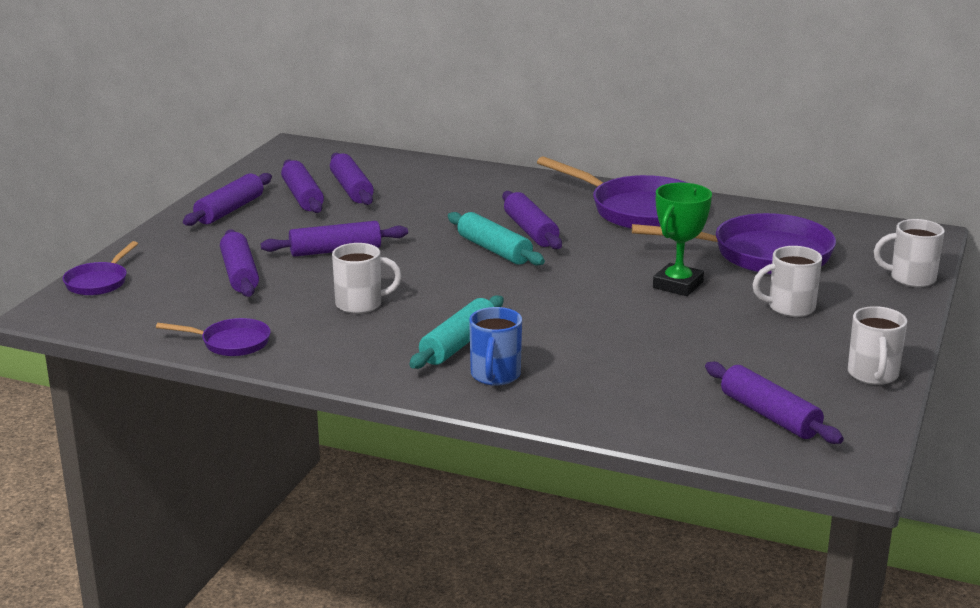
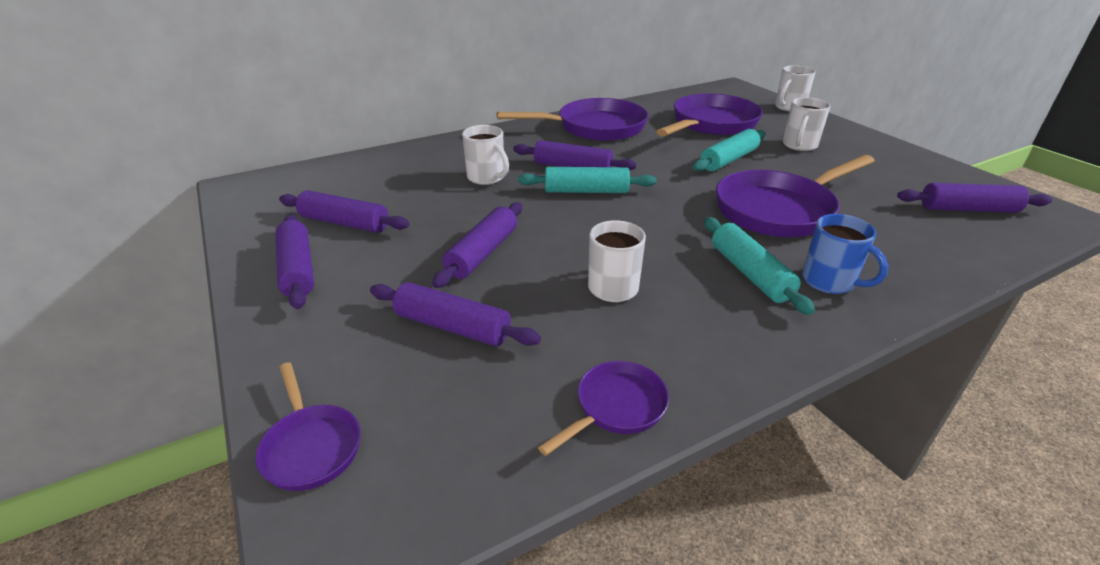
camera: 50 degrees left, 10 degrees up
(351, 189) = (374, 197): purple rolling pin -> none
(599, 331) = (778, 210): none -> purple pan
(678, 285) = (728, 160): green trophy -> turquoise rolling pin
(873, 375) = (920, 161): white mug -> white mug (487, 178)

